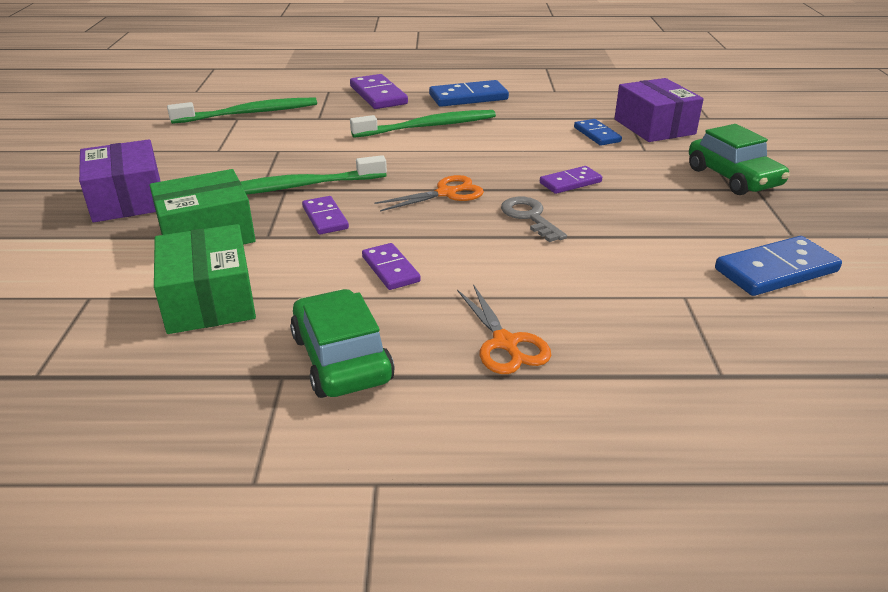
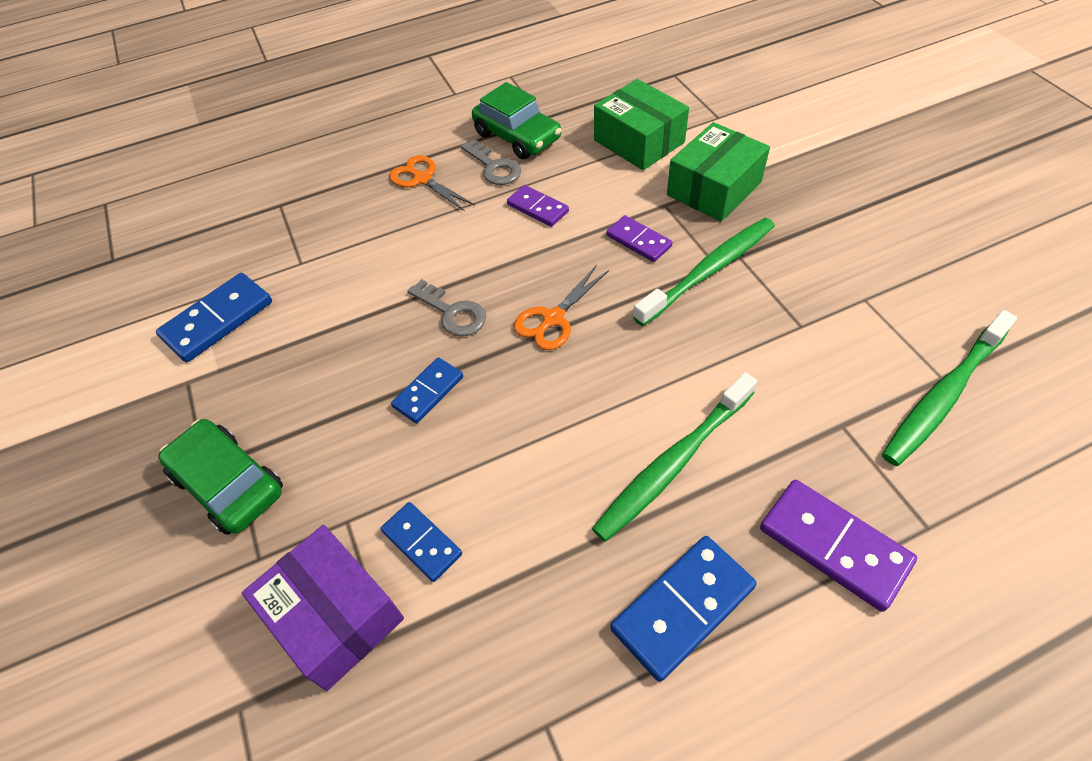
camera: 160 degrees right, 20 degrees up
(127, 200) = (833, 197): purple box -> none
(404, 328) = (494, 167): none -> grey key
(570, 182) = (428, 392): purple domino -> blue domino

